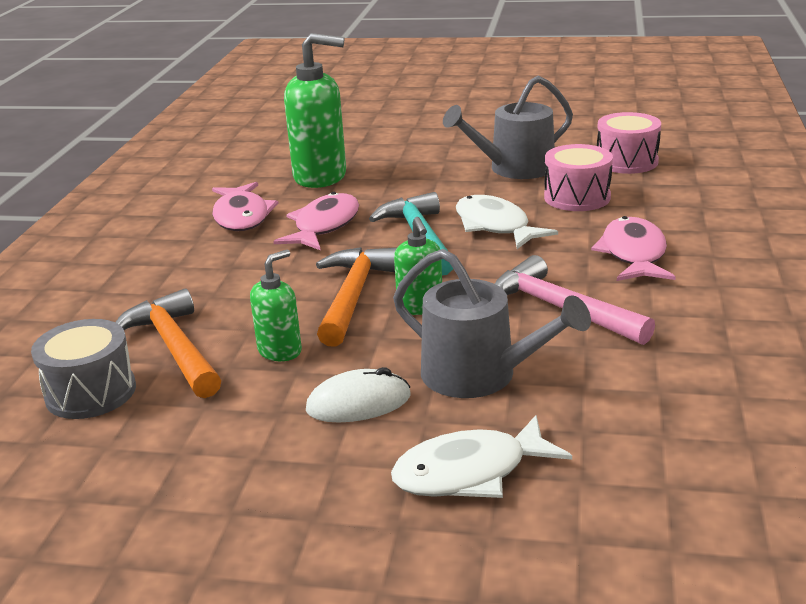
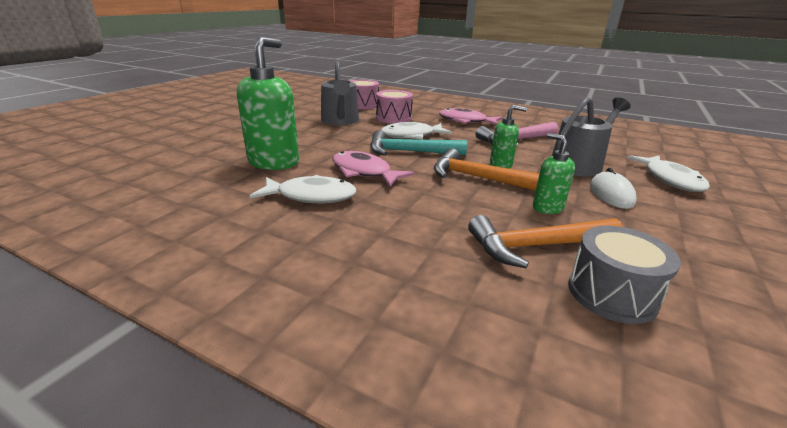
camera: 75 degrees left, 0 degrees up
(242, 216) = (311, 196): pink fish -> white fish

